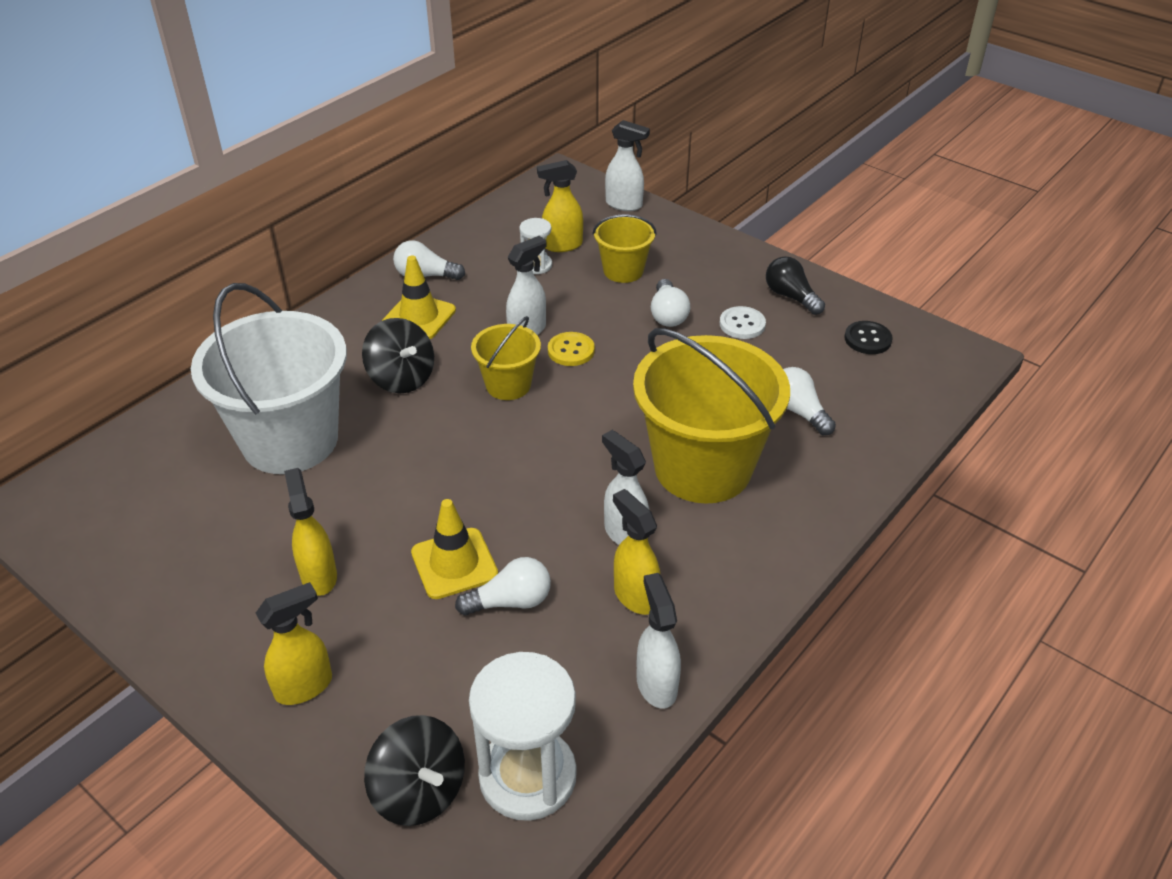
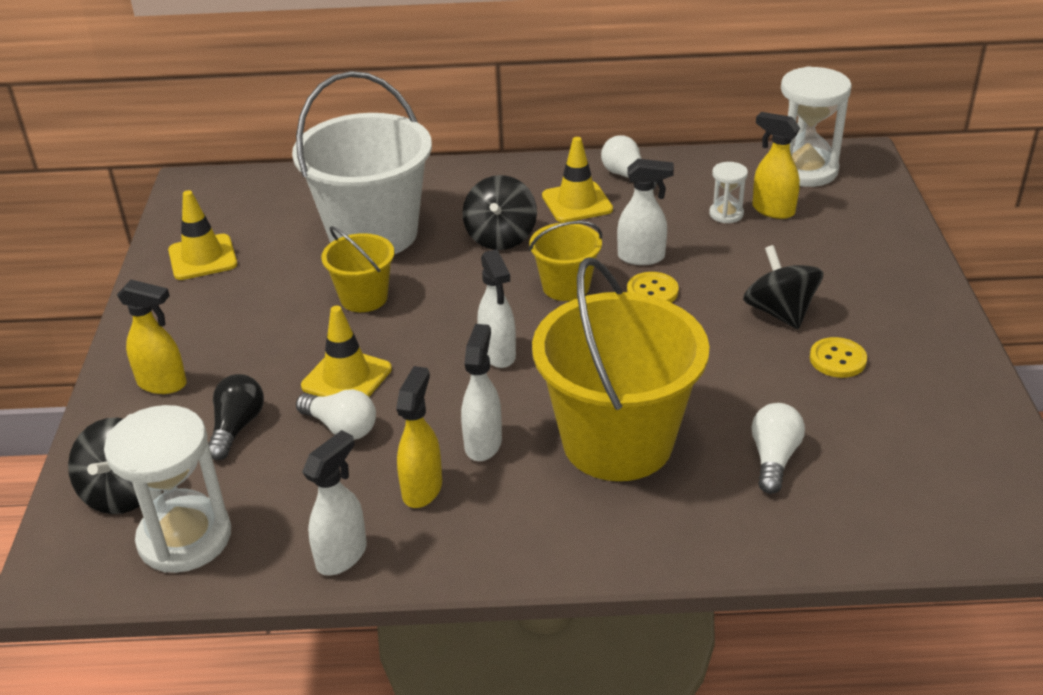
camera: 50 degrees right, 5 degrees down
(157, 561) = (202, 258): none -> yellow traffic cone
(319, 576) = (264, 327): yellow spray bottle -> none
(541, 205) = (804, 170): none -> white hourglass
(623, 271) = (795, 257): yellow bucket -> yellow bucket (364, 298)
(624, 204) = (883, 206): white spray bottle -> white spray bottle (498, 354)
(668, 314) = (779, 312): white light bulb -> black spinning top
(742, 324) = (837, 359): white button -> yellow button
(791, 297) = (927, 366): black light bulb -> black light bulb (236, 427)
(867, 339) = (949, 447): black button -> none

